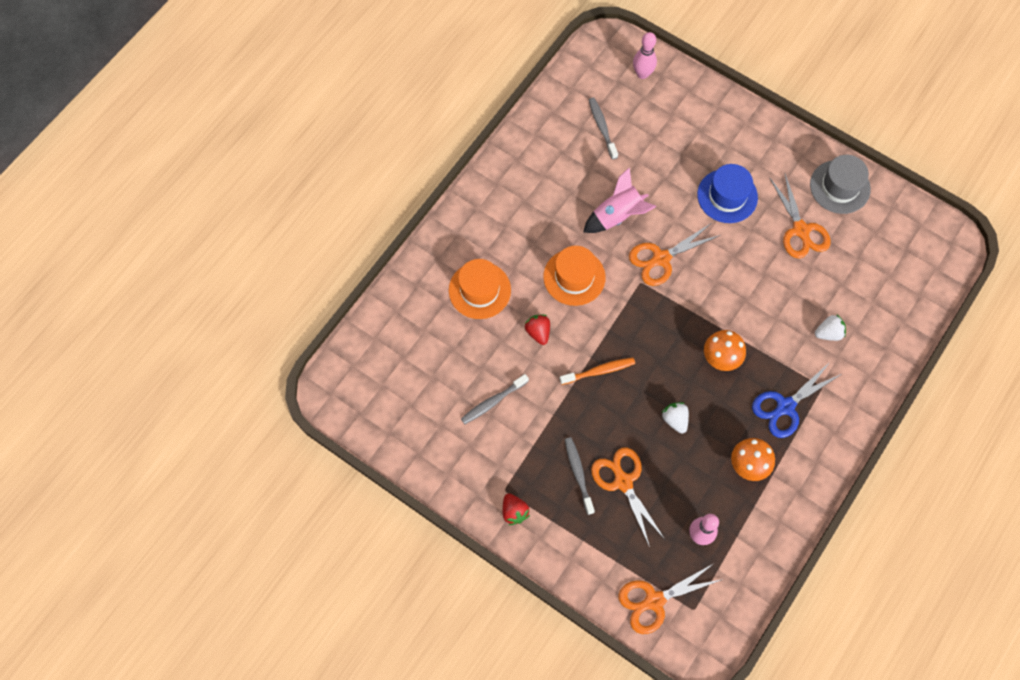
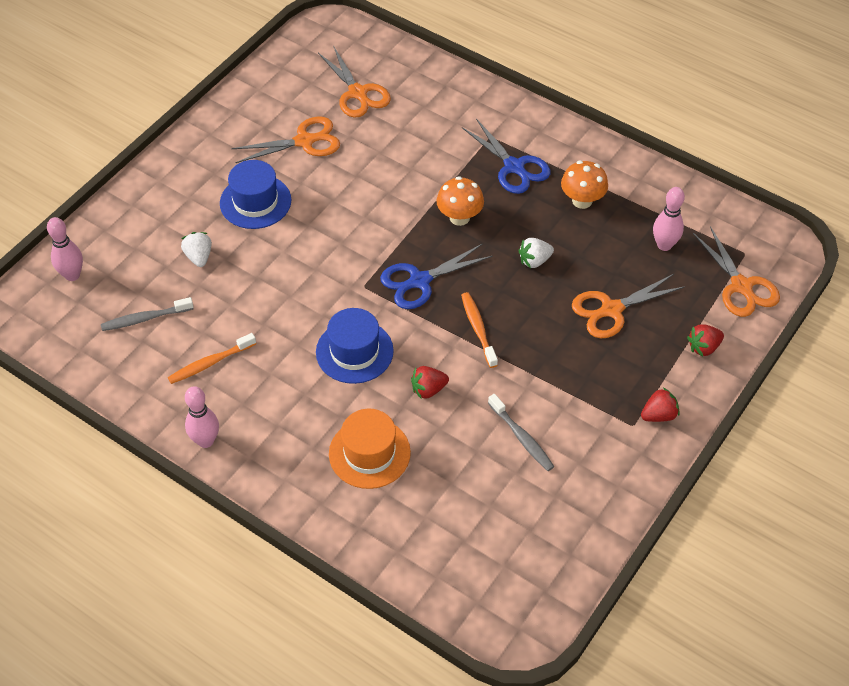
camera: 90 degrees left, 15 degrees down
(491, 178) = (205, 441): none -> pink bowling pin
(561, 175) = (210, 363): none -> orange toothbrush
(574, 277) = (354, 351): orange hat -> blue hat
(578, 474) = (606, 351): grey toothbrush -> none
(584, 558) = (703, 347): none -> red strawberry
(617, 216) = (273, 306): pink rocket -> none
(648, 325) = (420, 281): none -> blue scissors
(661, 258) = (333, 265): orange scissors -> orange scissors (357, 93)
(828, 333) = (429, 127): white strawberry -> white strawberry (199, 257)
(840, 187) = (253, 106): grey hat -> none

